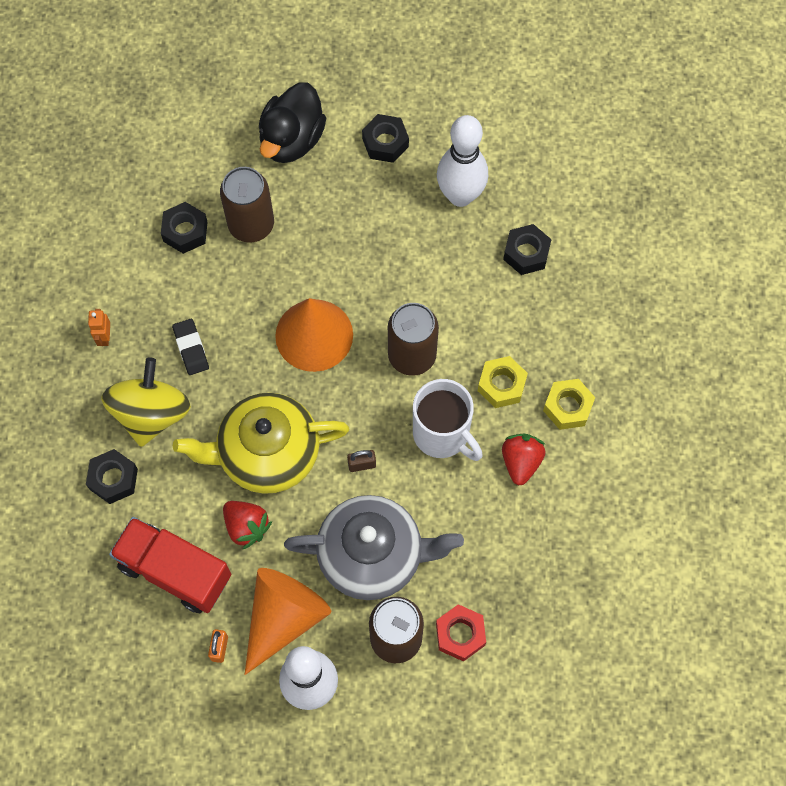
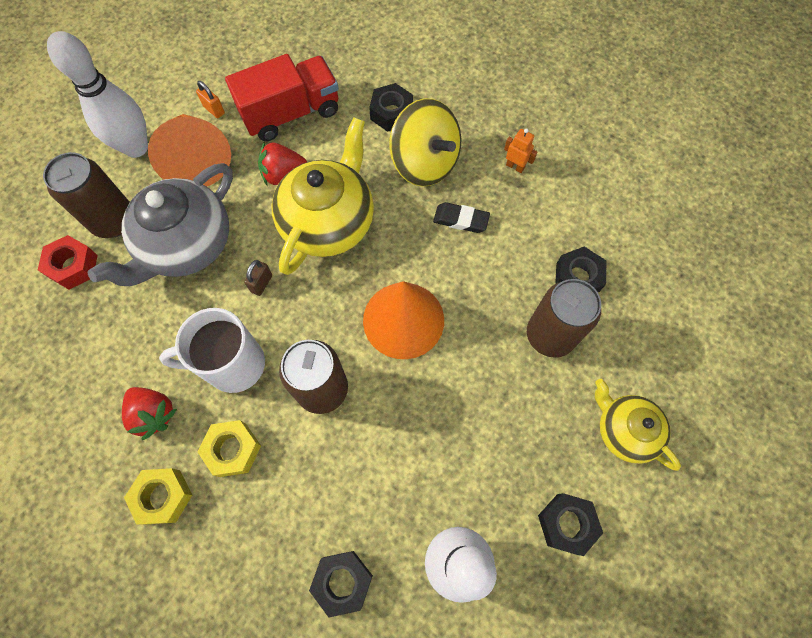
camera: 125 degrees right, 0 degrees up
(292, 140) = (624, 430): black duck -> yellow teapot

